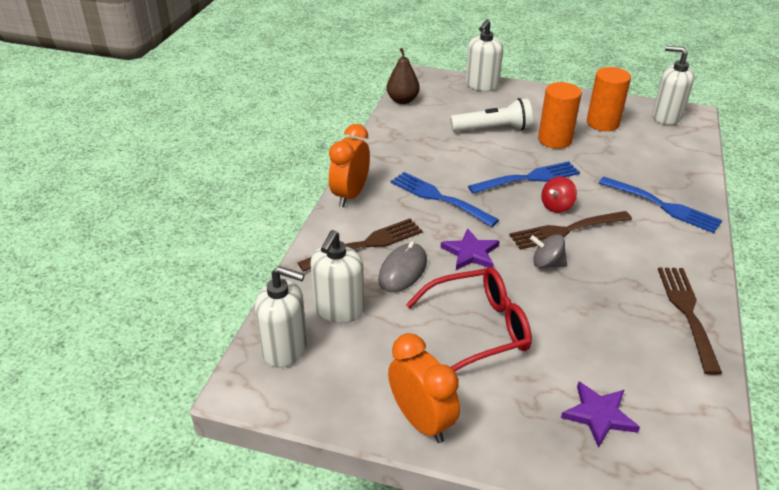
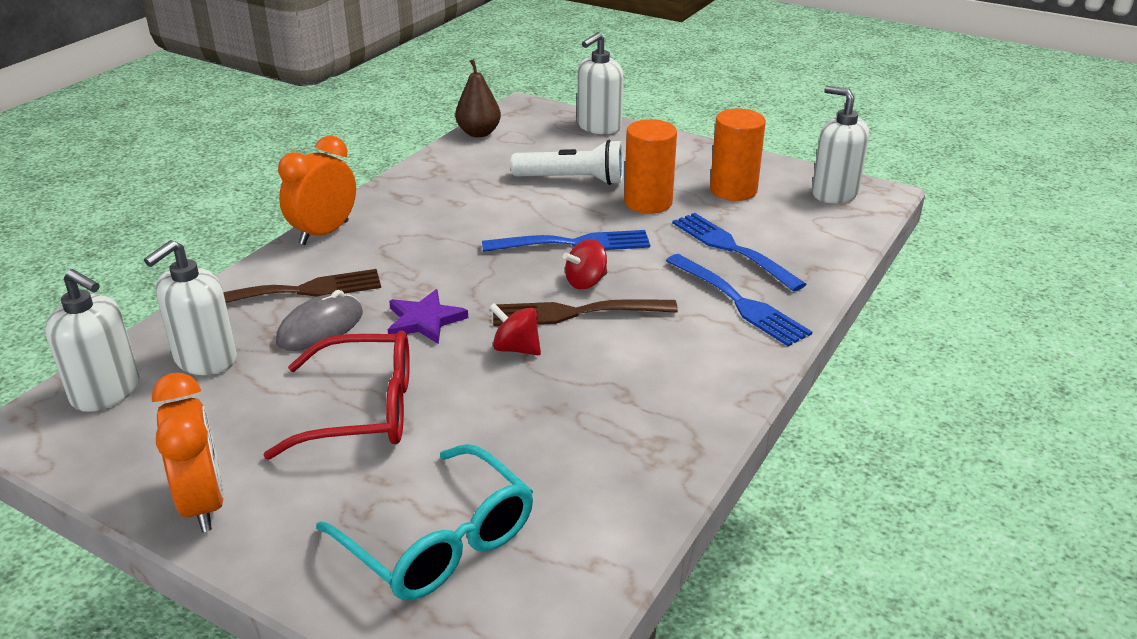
camera: 15 degrees right, 5 degrees down
(439, 198) = (435, 251): blue fork -> blue fork (732, 249)
(547, 264) = (516, 348): grey spinning top -> red spinning top
(599, 415) = (440, 542): purple star -> turquoise glasses
(687, 313) = (667, 439): brown fork -> none

